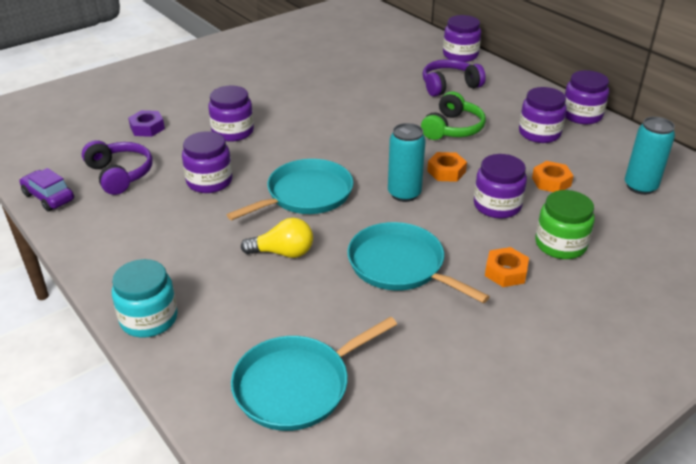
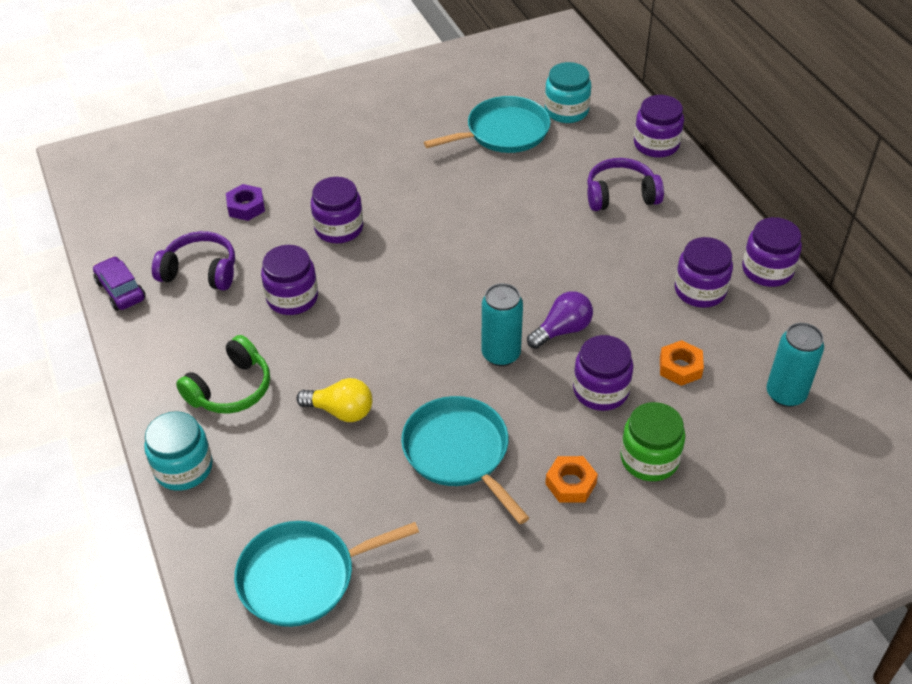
camera: 15 degrees right, 10 degrees up
(120, 174) = (200, 271): purple headphones -> purple headphones turned 60 degrees counterclockwise
(306, 195) = (390, 336): turquoise pan -> turquoise pan (503, 132)
(384, 44) = (566, 111): none -> turquoise jar
(446, 171) = (562, 330): orange nut -> purple light bulb
(452, 128) = (596, 265): green headphones -> green headphones (231, 389)

